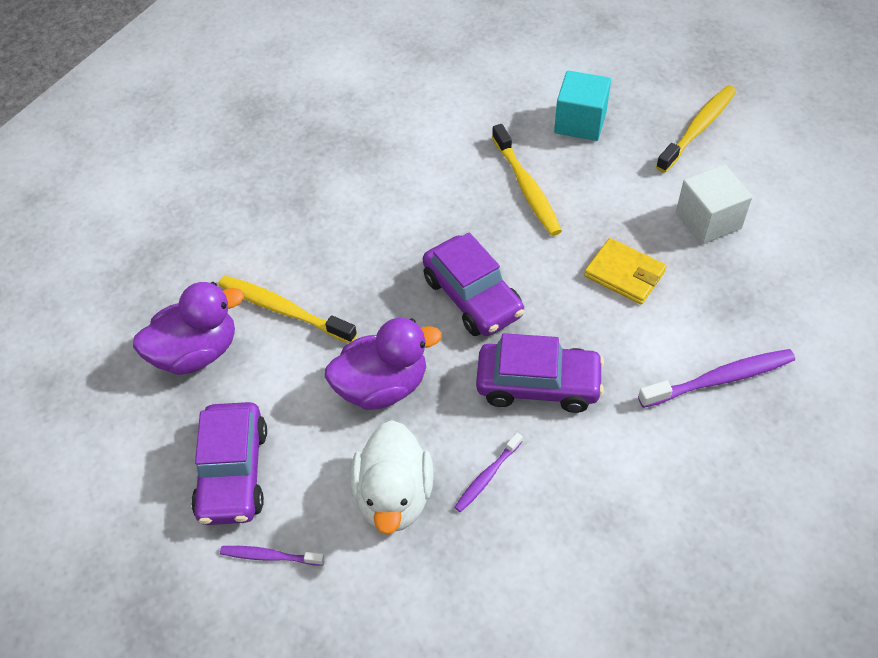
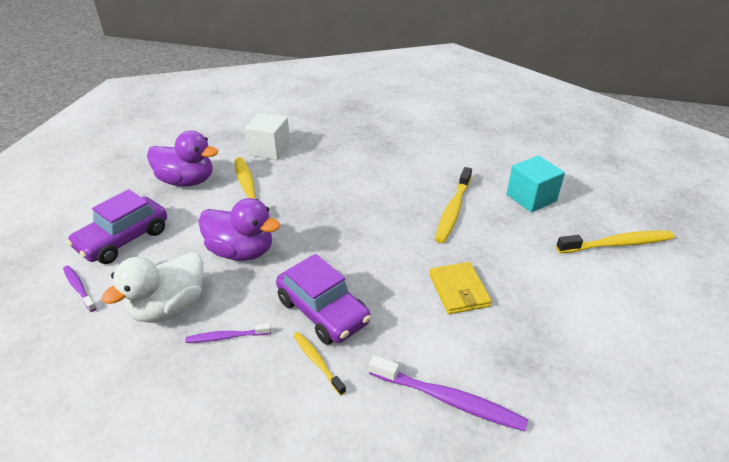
camera: 40 degrees right, 15 degrees down
(472, 297) = (348, 242): purple car -> none
(590, 432) = (317, 362): none -> yellow toothbrush
(708, 220) = (561, 298): white cube -> white cube (269, 150)

